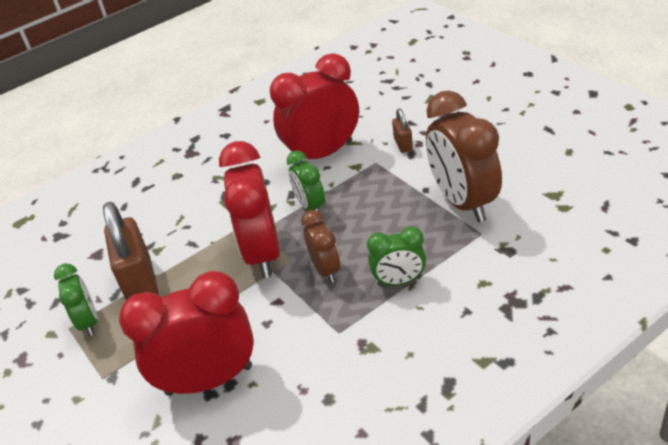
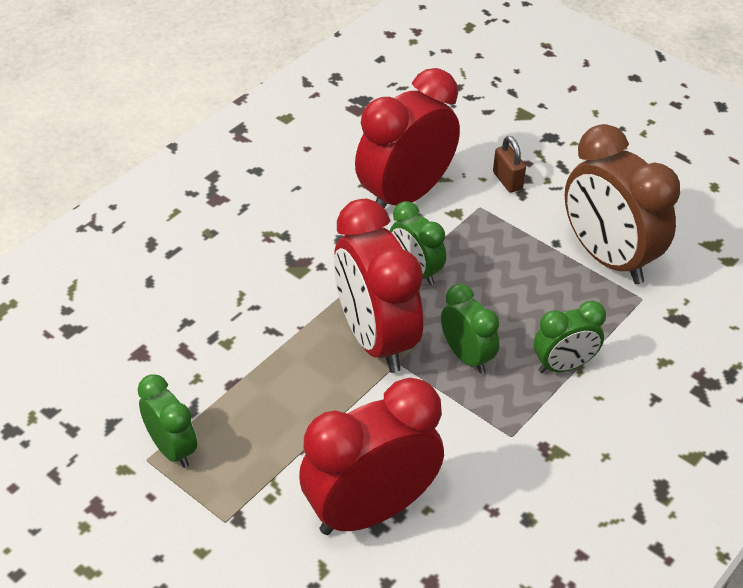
camera: 20 degrees left, 5 degrees up
(140, 282) = (222, 389): brown padlock -> none
(326, 269) = (467, 356): brown clock -> green clock

